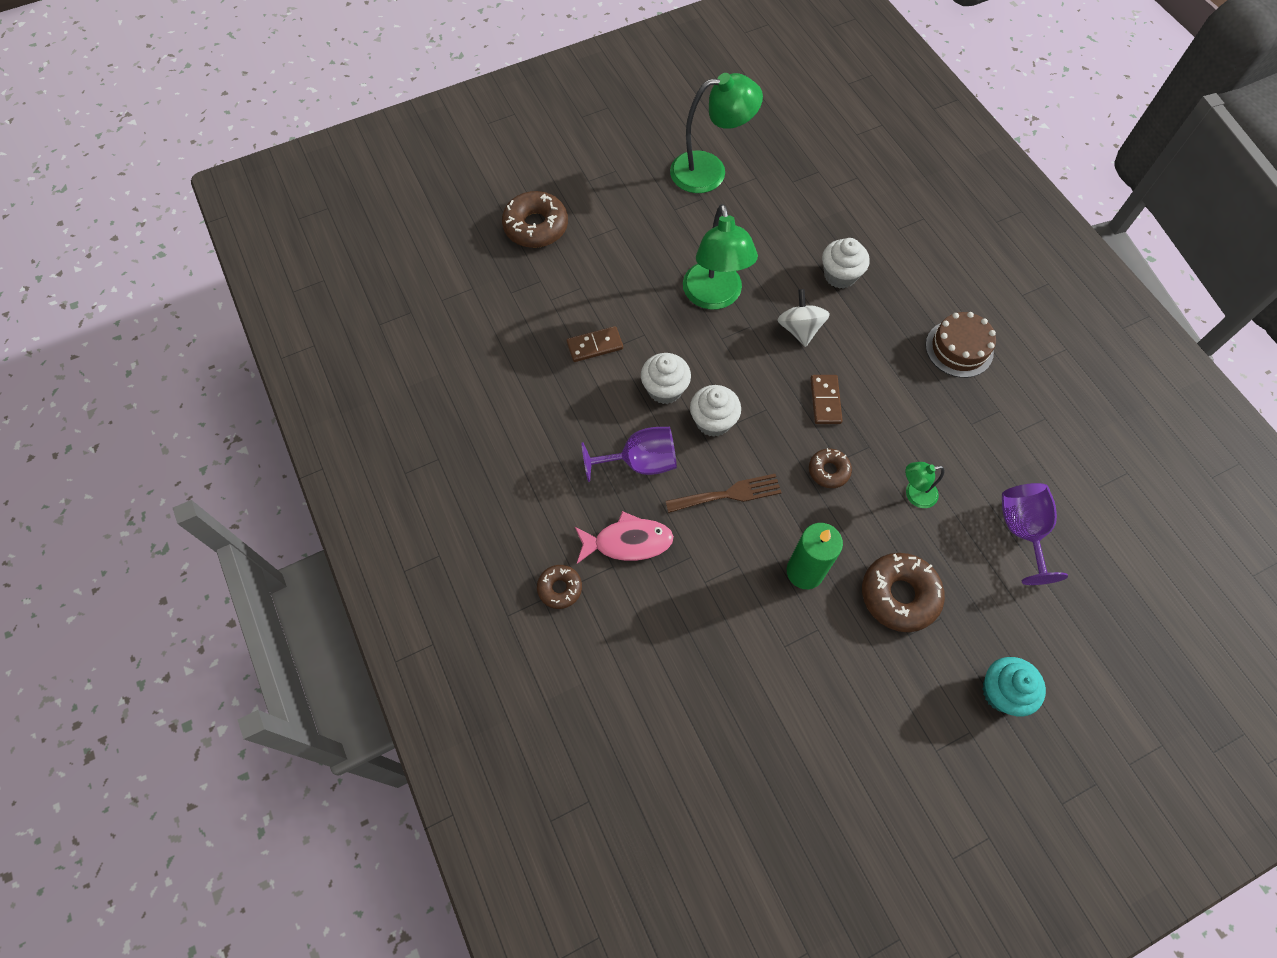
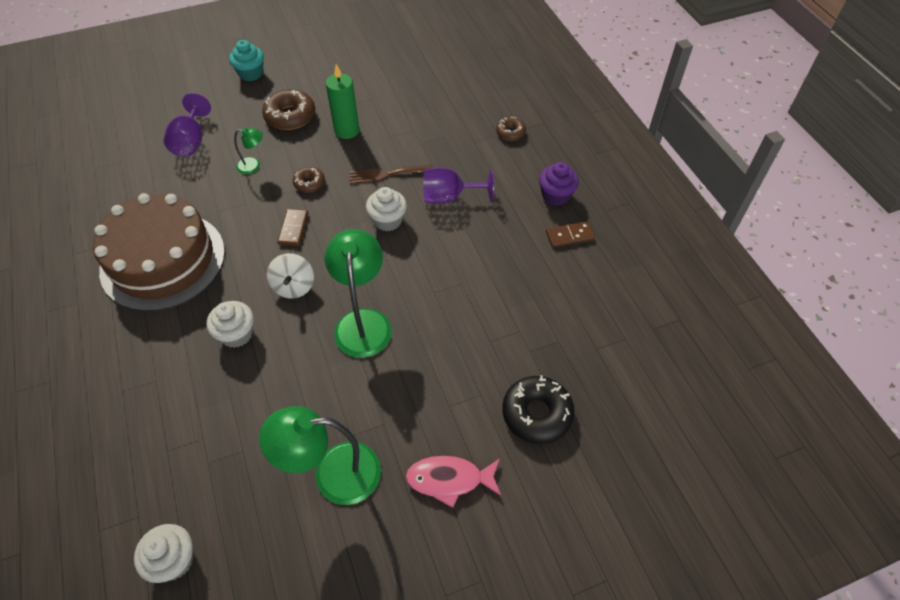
camera: 175 degrees left, 10 degrees down
(500, 476) = (555, 196): none -> purple cupcake
(536, 226) = (537, 414): brown donut -> black donut
(595, 345) = (479, 285): brown domino -> brown domino (569, 236)
(628, 542) = (463, 153): pink fish -> pink fish (449, 479)
(665, 389) = (422, 246): white cupcake -> white cupcake (174, 560)
(959, 348) = (163, 260): brown cake -> brown cake, size x2.08

